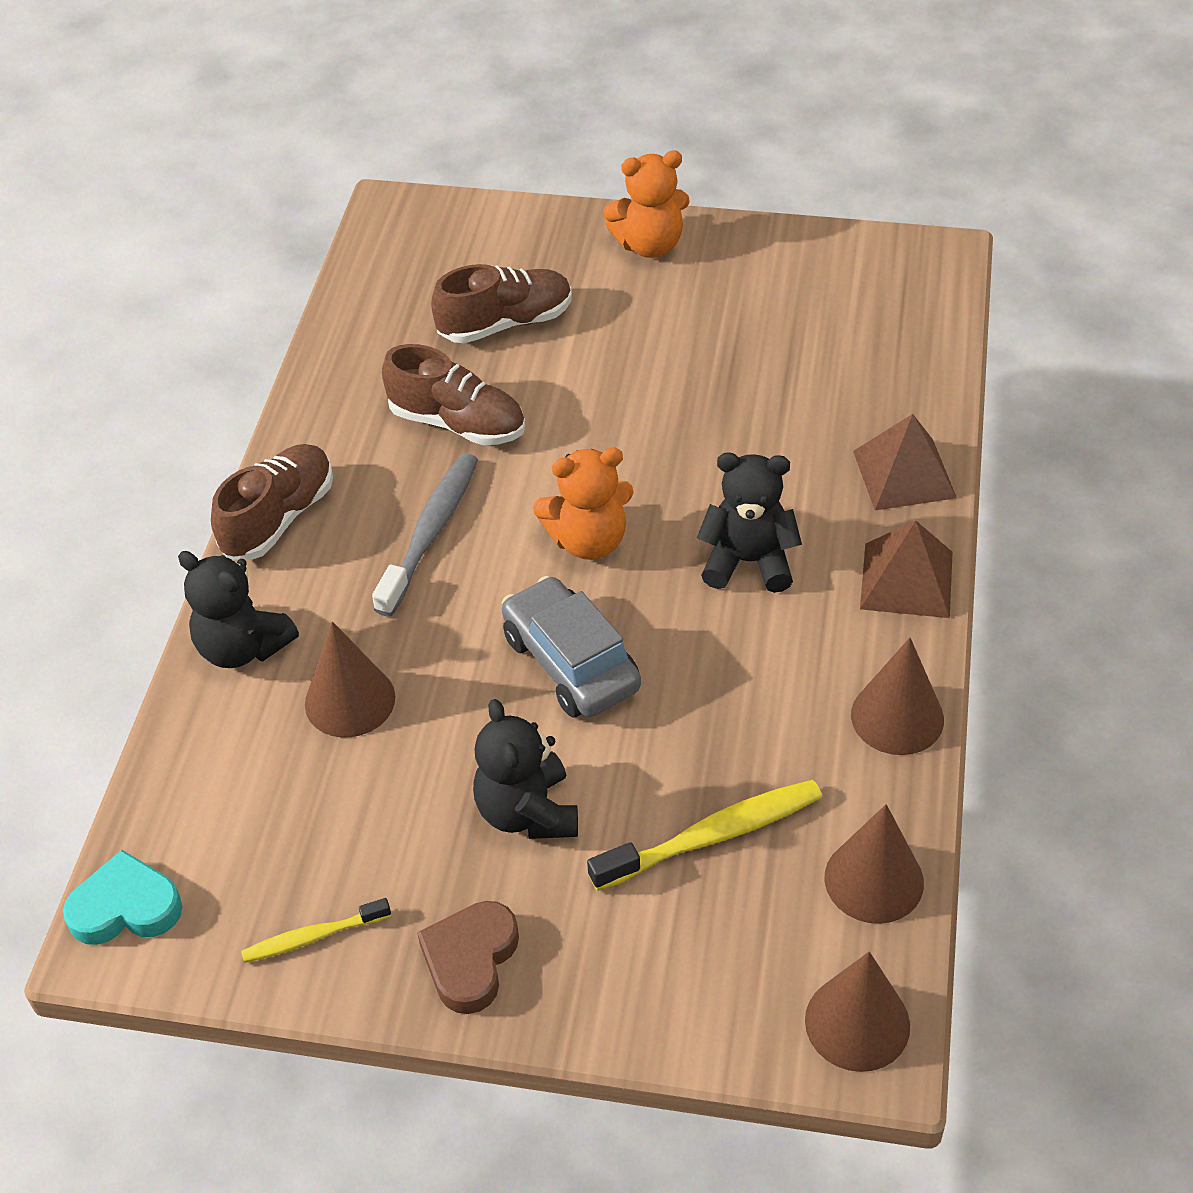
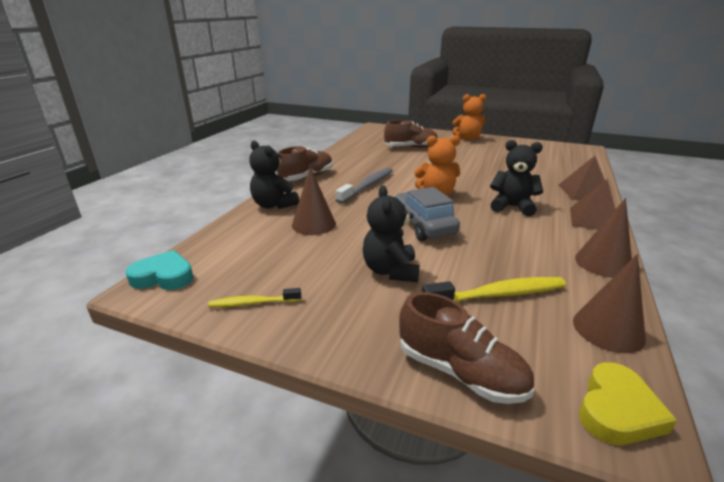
camera: 10 degrees right, 20 degrees down
(457, 423) = (386, 164): brown shoe -> brown shoe (460, 372)
(470, 960) = (340, 328): brown heart -> none
(857, 1023) = (617, 410): brown cone -> yellow heart

